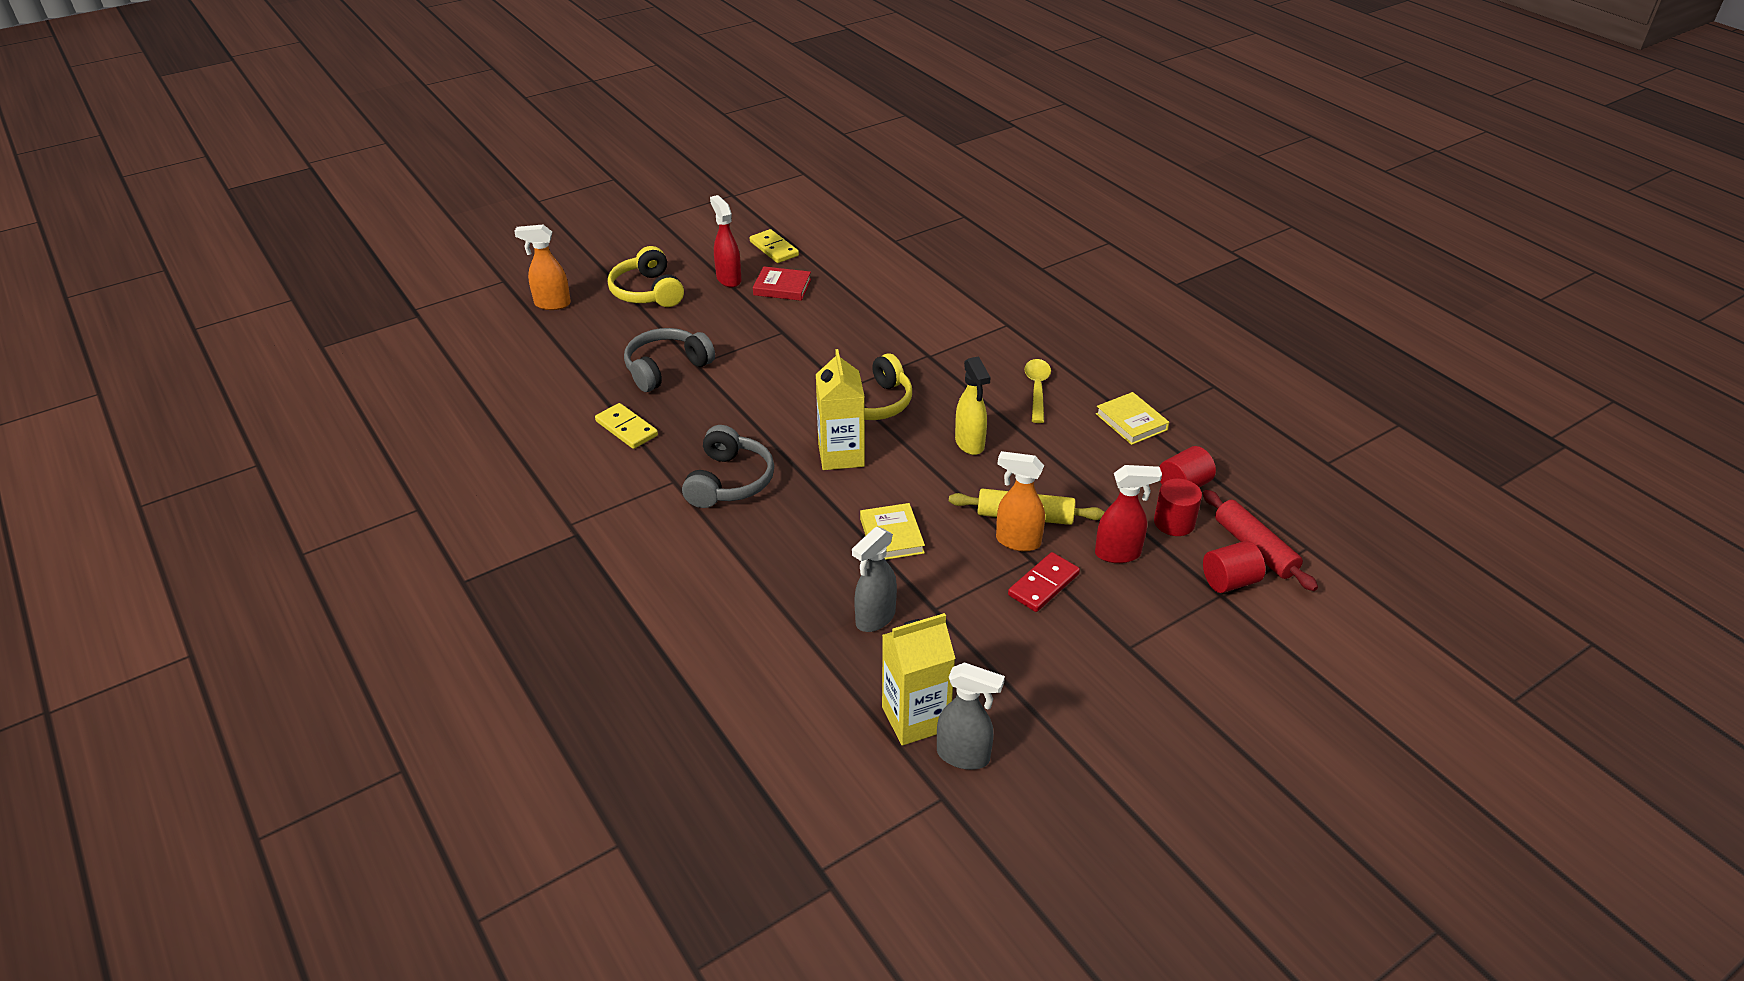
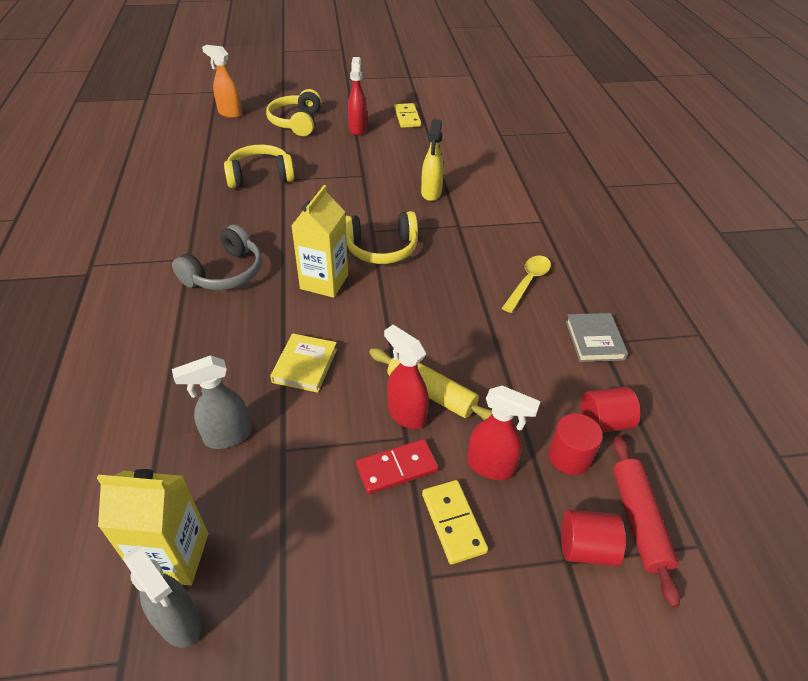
camera: 25 degrees right, 5 degrees up
(626, 428) = (194, 209): yellow domino -> yellow domino (453, 523)
(666, 368) = (260, 176): grey headphones -> yellow headphones
(782, 287) = (390, 144): red book -> none
(970, 444) = (434, 309): yellow spray bottle -> yellow spray bottle (431, 193)
(1017, 541) = (406, 414): orange spray bottle -> red spray bottle
(1131, 422) = (594, 340): yellow book -> grey book

